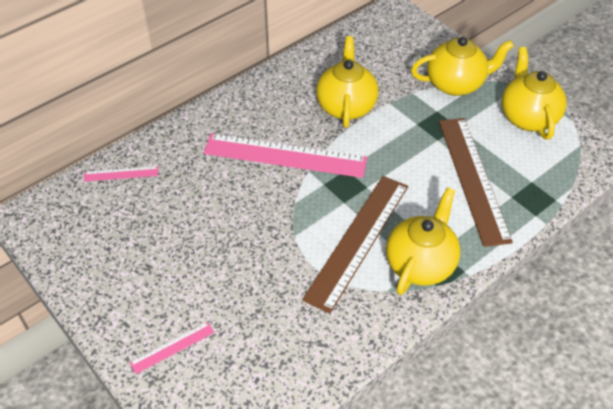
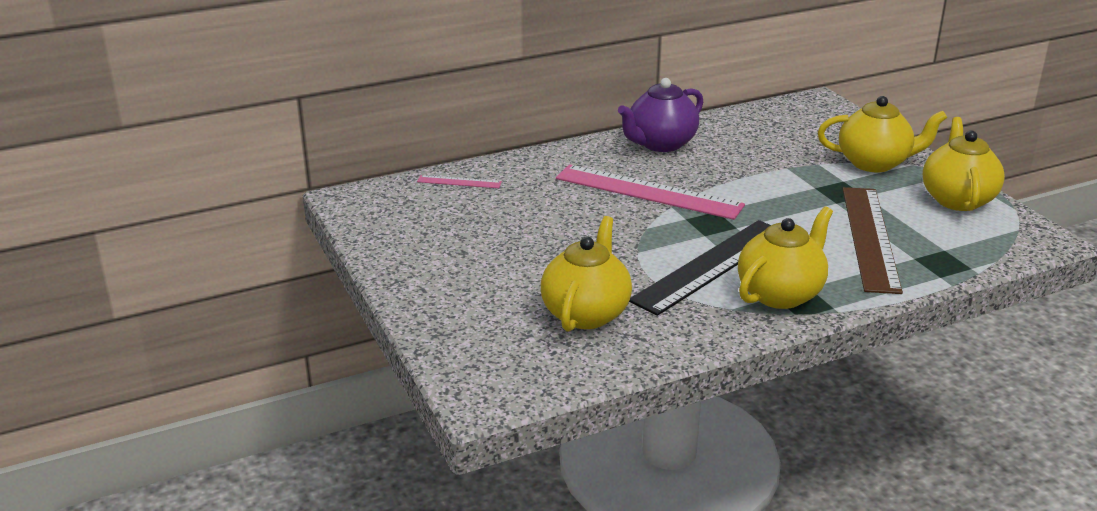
camera: 15 degrees right, 20 degrees down
(172, 347) = (468, 314): pink ruler -> none
(280, 91) = (660, 144): none -> purple teapot
(346, 106) = (734, 164): yellow teapot -> yellow teapot (586, 313)
(357, 240) = (710, 266): brown ruler -> black ruler

